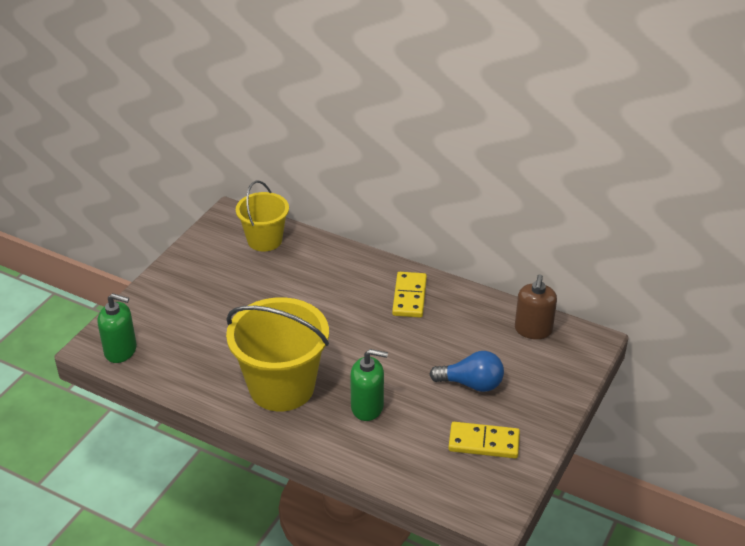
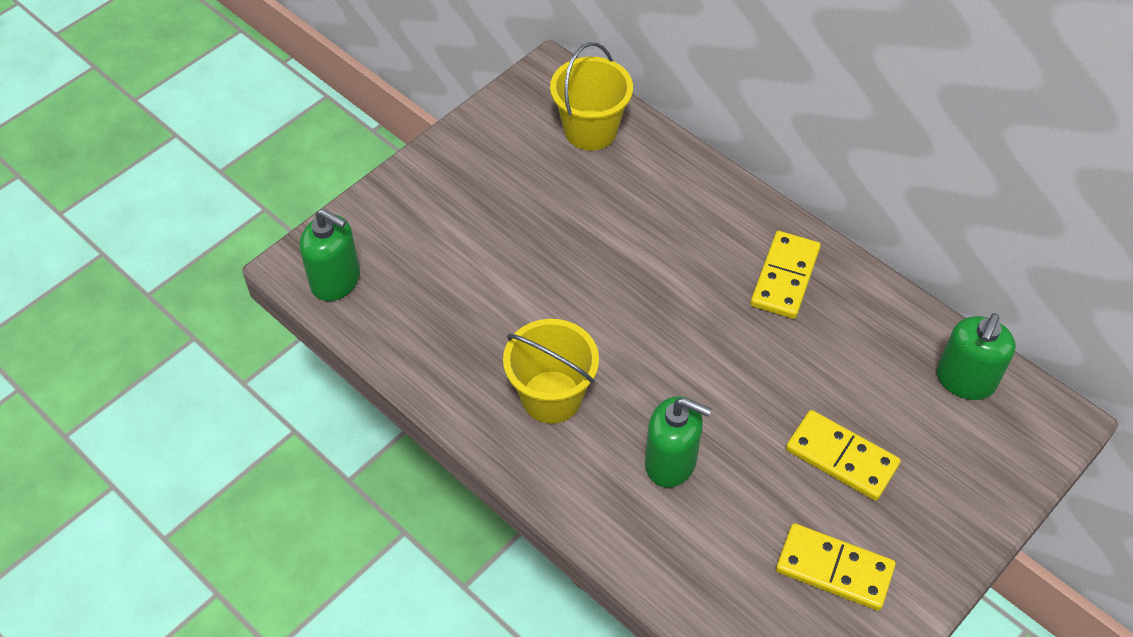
camera: 15 degrees right, 15 degrees up
(281, 387) = (551, 397): yellow bucket -> yellow bucket, size x0.61
(471, 384) = (841, 457): blue light bulb -> yellow domino
(533, 330) = (965, 380): brown soap dispenser -> green soap dispenser

